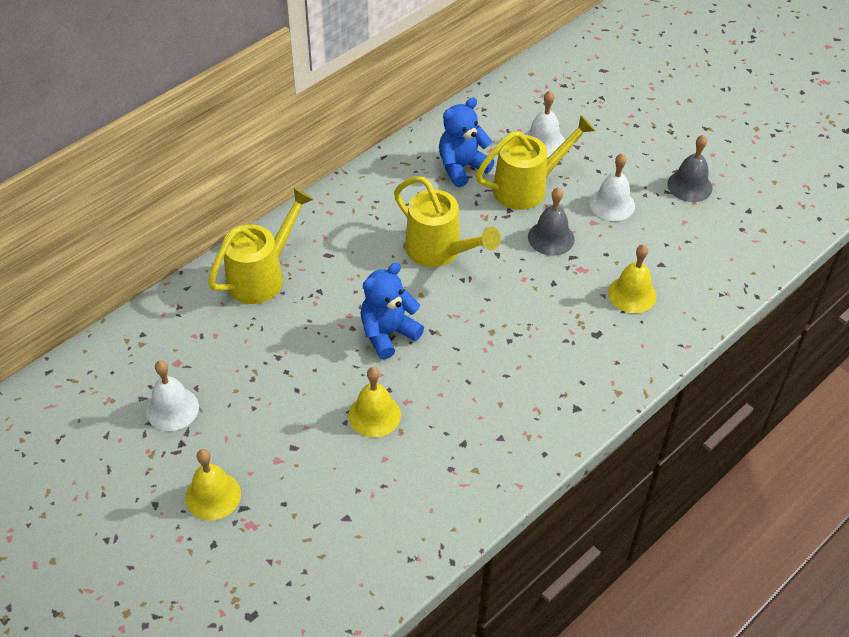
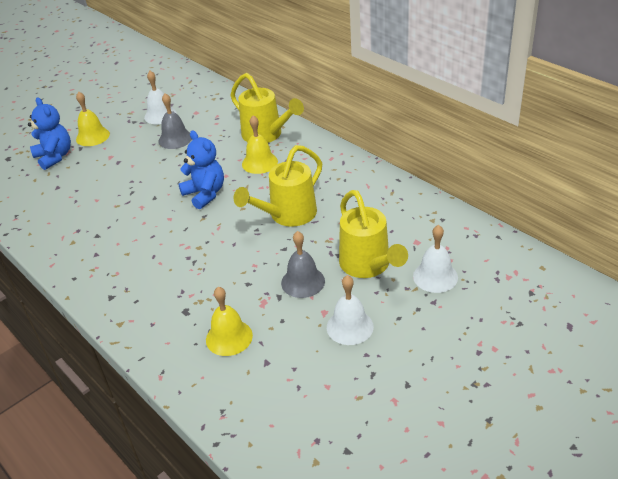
camera: 95 degrees right, 10 degrees down
(374, 415) = (133, 193): yellow bell -> yellow bell (259, 163)
(462, 167) = (390, 224): blue teddy bear -> blue teddy bear (54, 157)
(689, 186) = (383, 395): grey bell -> grey bell (175, 139)

